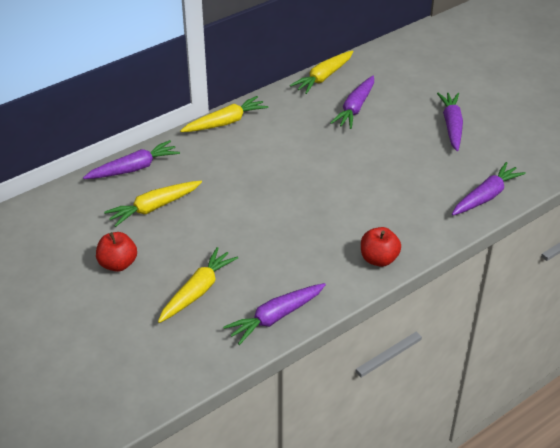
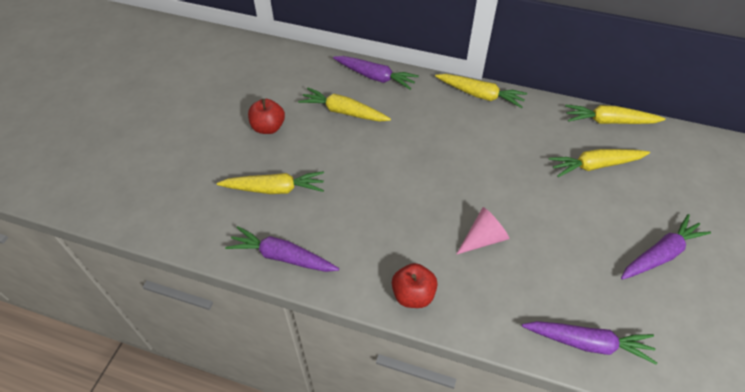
camera: 55 degrees right, 10 degrees up
(355, 108) = (595, 166): purple carrot -> yellow carrot
(364, 197) = (483, 238): none -> pink cone

